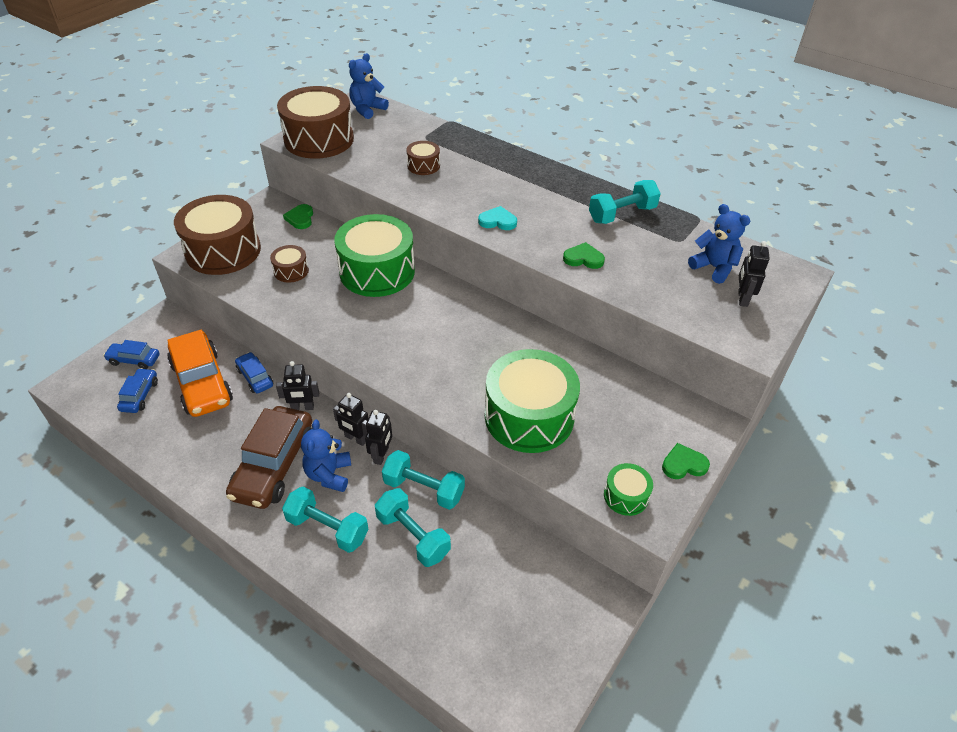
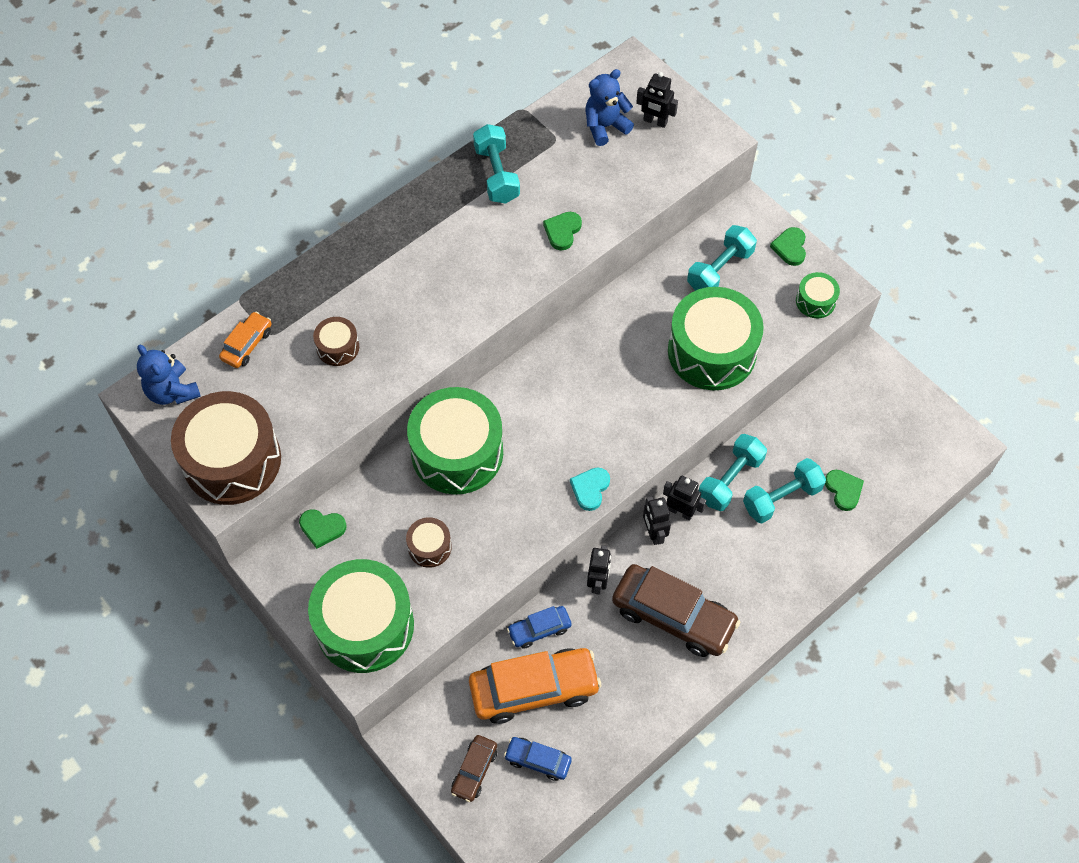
camera: 75 degrees left, 15 degrees up
(134, 360) = (474, 770): blue car -> brown car
(223, 251) = (365, 625): brown drum -> green drum
(327, 528) = (760, 572): turquoise dumbbell -> turquoise dumbbell (720, 270)
(329, 475) = (695, 564): blue teddy bear -> none
(355, 439) = (654, 533): black robot -> black robot turned 120 degrees clockwise
(413, 130) = (247, 344): none -> orange car
(435, 594) = (843, 490): none -> green heart
(497, 221) = (475, 293): turquoise heart -> turquoise heart (590, 489)

